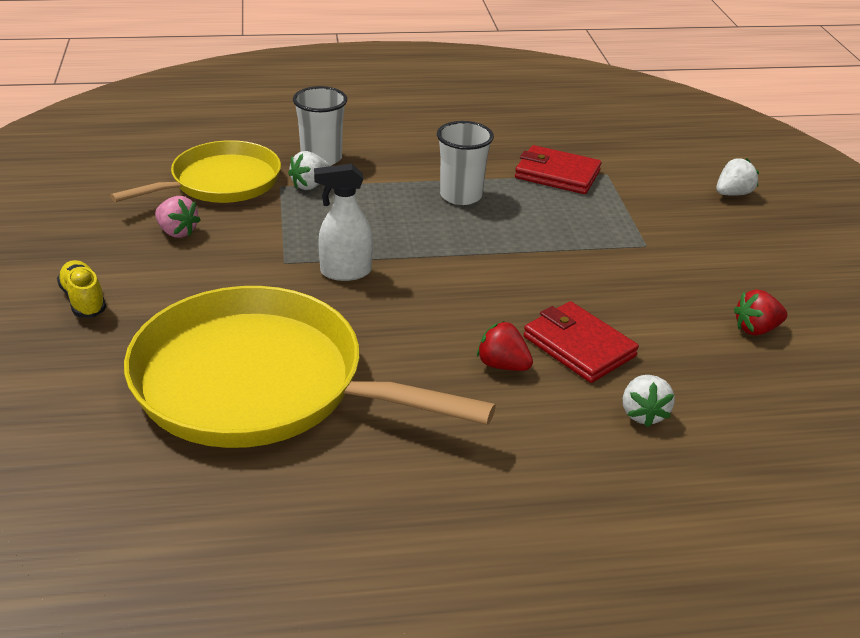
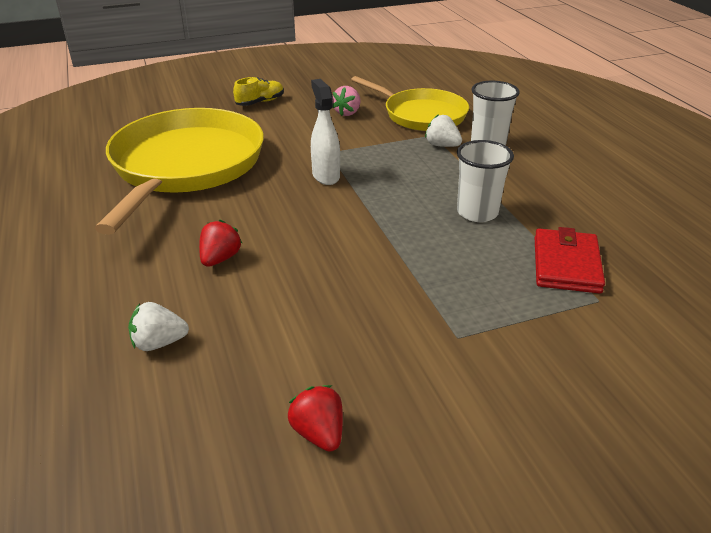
camera: 80 degrees right, 0 degrees up
(579, 346) = (255, 298): red wallet -> none
(733, 194) = (643, 417): white strawberry -> none

